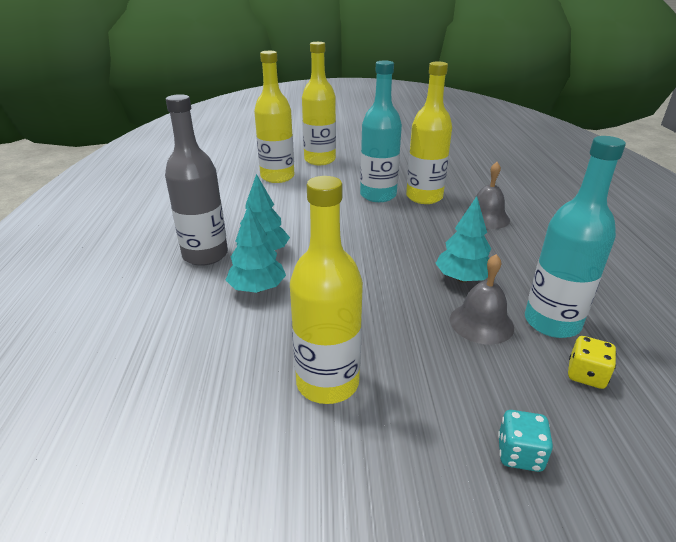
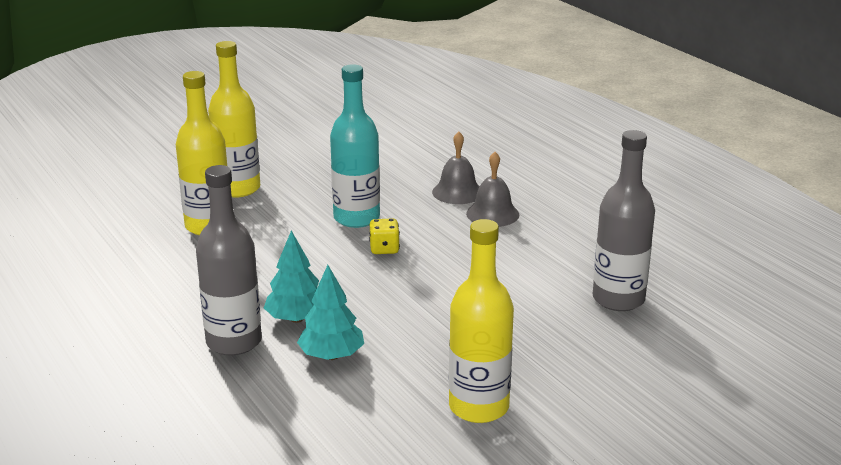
camera: 30 degrees left, 5 degrees down
(424, 197) = (409, 207): yellow bottle -> none
(462, 278) = (518, 284): turquoise tree -> none
(481, 323) = (563, 318): grey bell -> grey bell (457, 192)
(519, 454) = (655, 400): turquoise dice -> none
(552, 322) = (618, 299): turquoise bottle -> grey bottle
(586, 375) = (667, 331): yellow dice -> yellow dice (384, 249)

